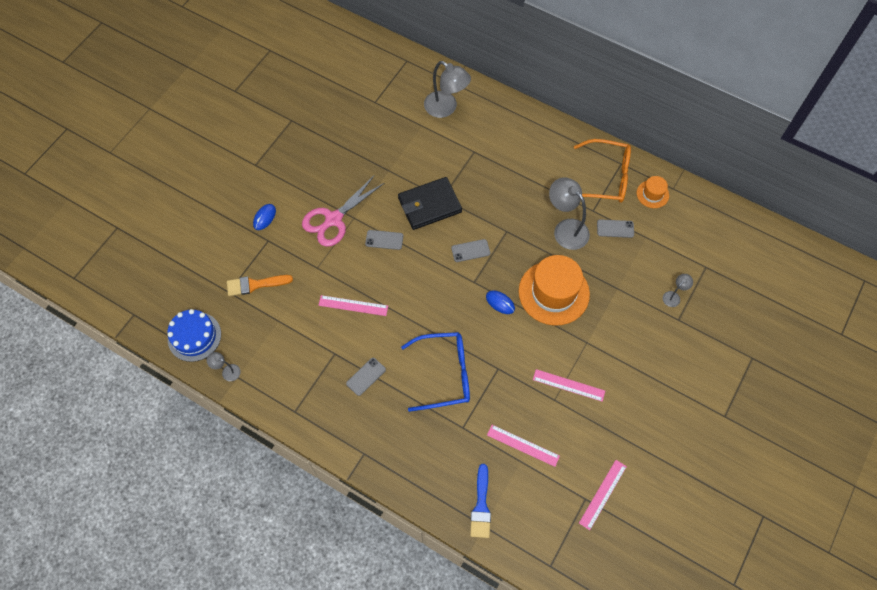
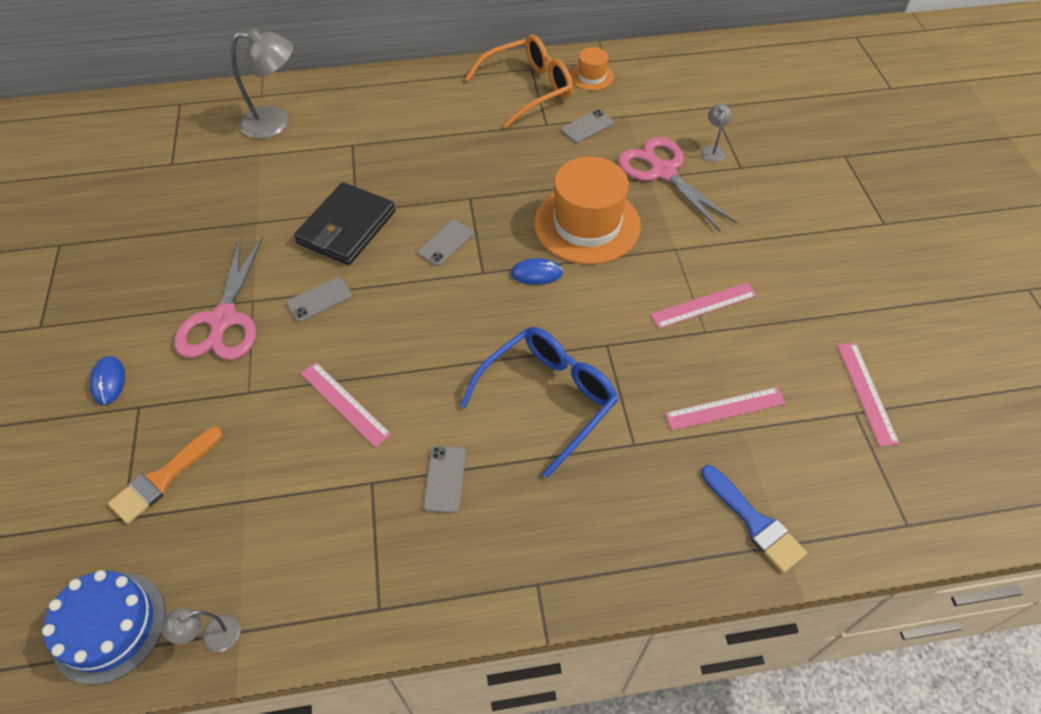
camera: 40 degrees left, 10 degrees down
(353, 305) = (344, 403): pink ruler -> pink ruler turned 75 degrees clockwise
(566, 229) = (535, 157): grey lamp -> none
(629, 290) = (663, 172): none -> pink scissors

